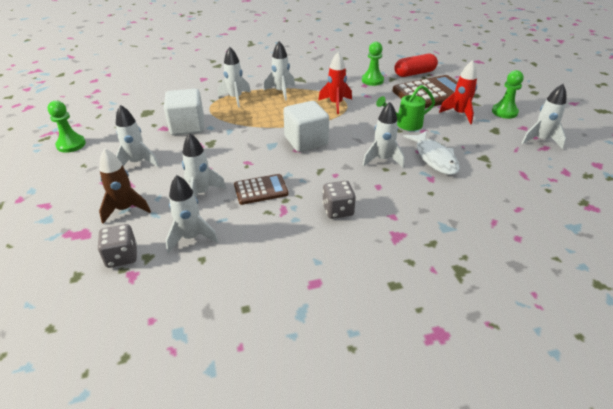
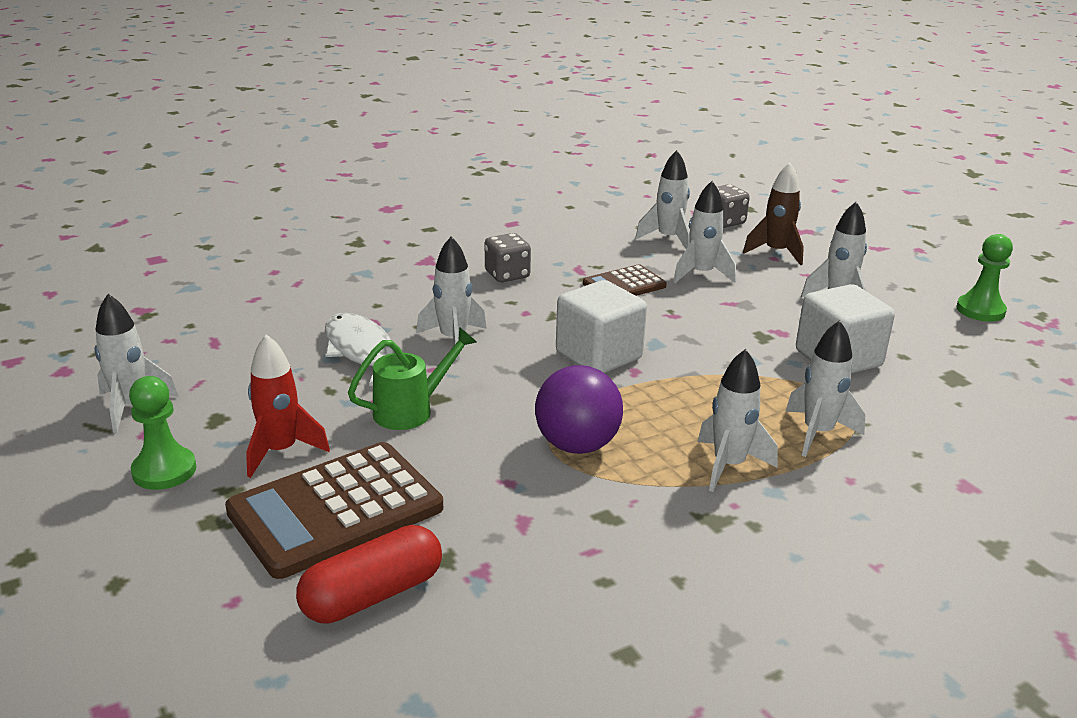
camera: 165 degrees right, 10 degrees down
(336, 104) = (577, 445): red rocket -> purple ball
(372, 80) = (504, 542): green pawn -> none

